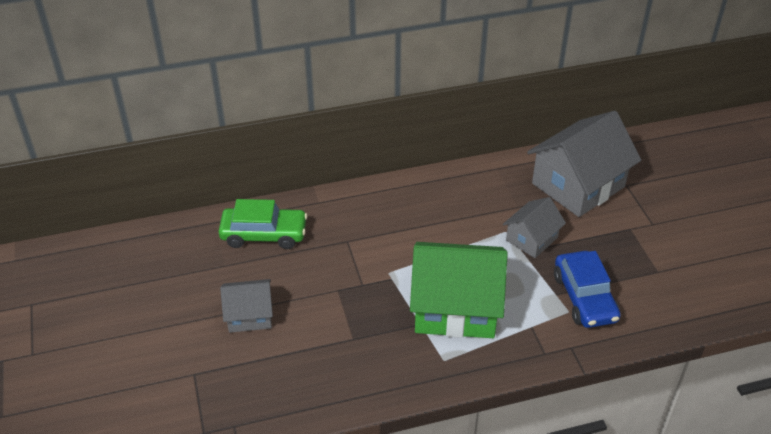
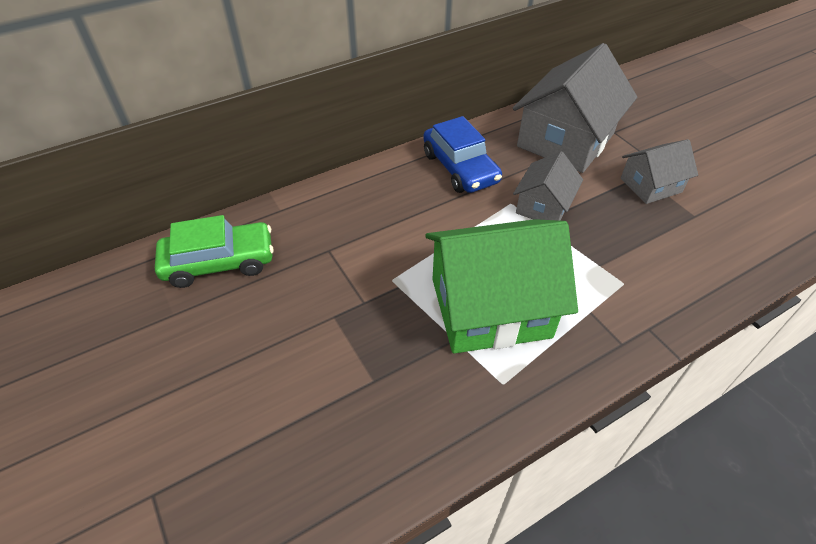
camera: 15 degrees left, 5 degrees up
(249, 315) = (221, 379): grey house -> grey house (650, 185)
(584, 297) = (633, 262): blue car -> blue car (460, 168)

